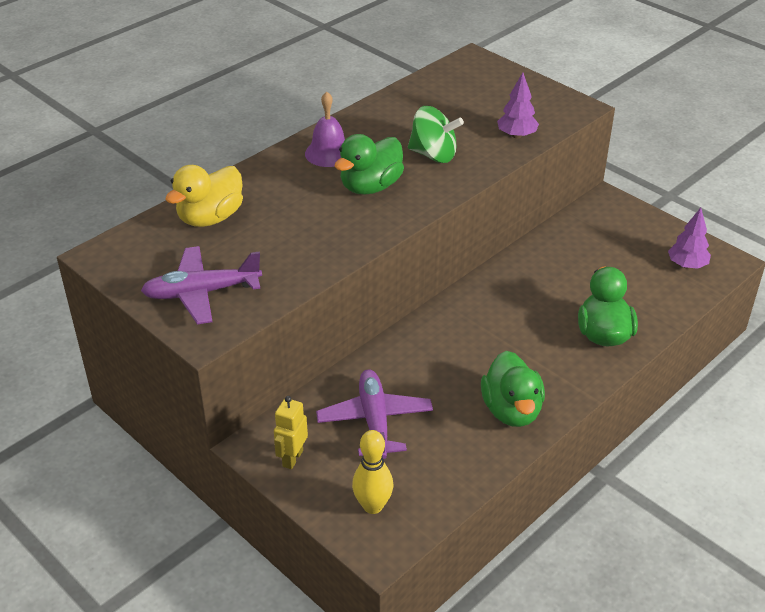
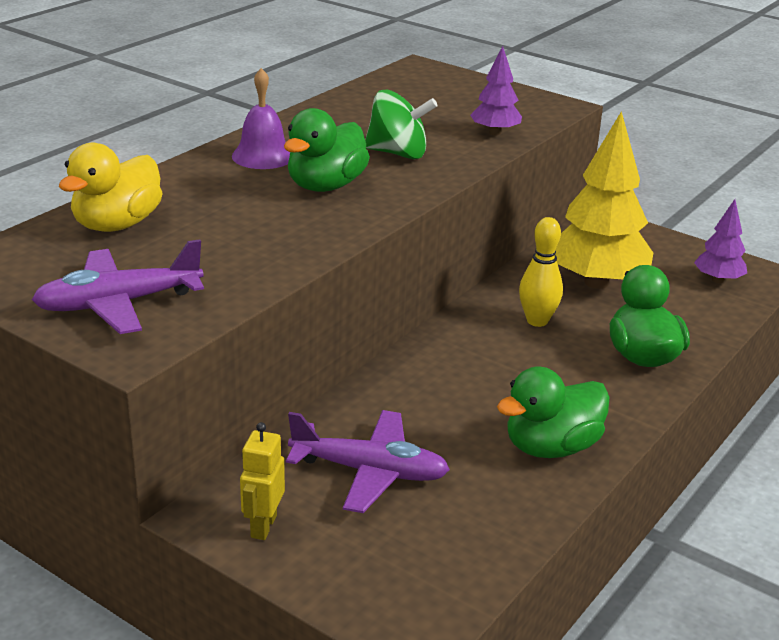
camera: 10 degrees left, 10 degrees down
(373, 506) = (391, 577): yellow bowling pin -> yellow bowling pin (537, 321)
(375, 420) = (370, 472): purple plane -> purple plane turned 120 degrees clockwise
(511, 410) = (551, 447): green duck -> green duck turned 75 degrees clockwise
(586, 262) = (596, 282): none -> yellow tree

